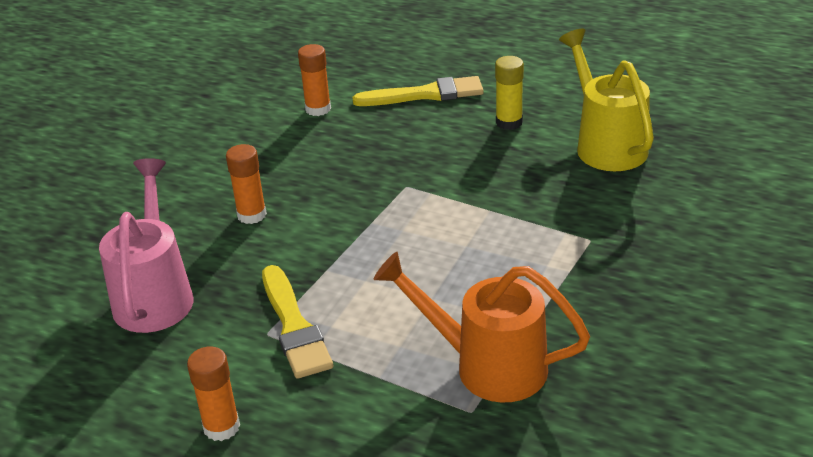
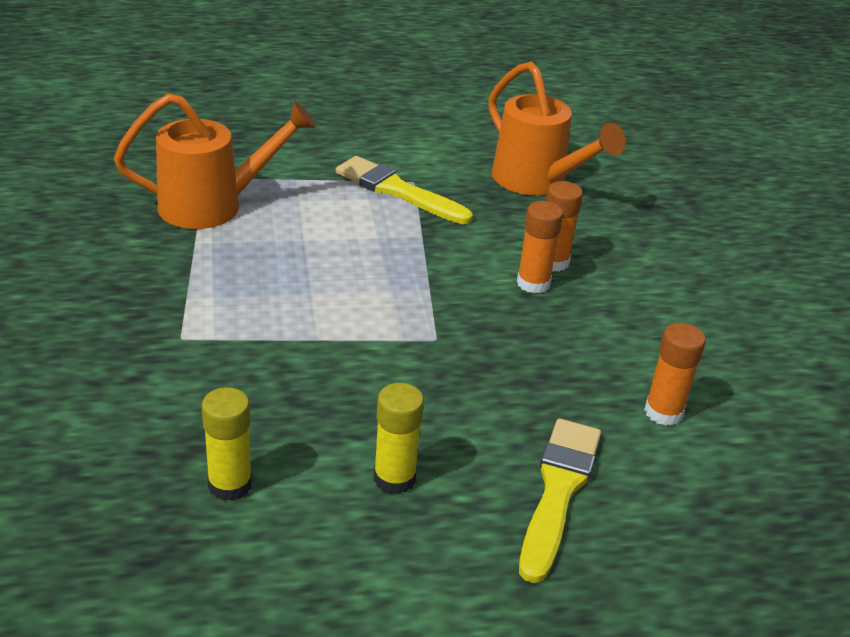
camera: 140 degrees right, 0 degrees up
(155, 295) = (536, 182): pink watering can -> orange watering can
(221, 427) = (376, 129): orange glue stick -> orange glue stick (533, 283)
(425, 94) = (558, 491): yellow brush -> yellow brush turned 150 degrees clockwise
(606, 144) = (230, 485): yellow watering can -> yellow glue stick

